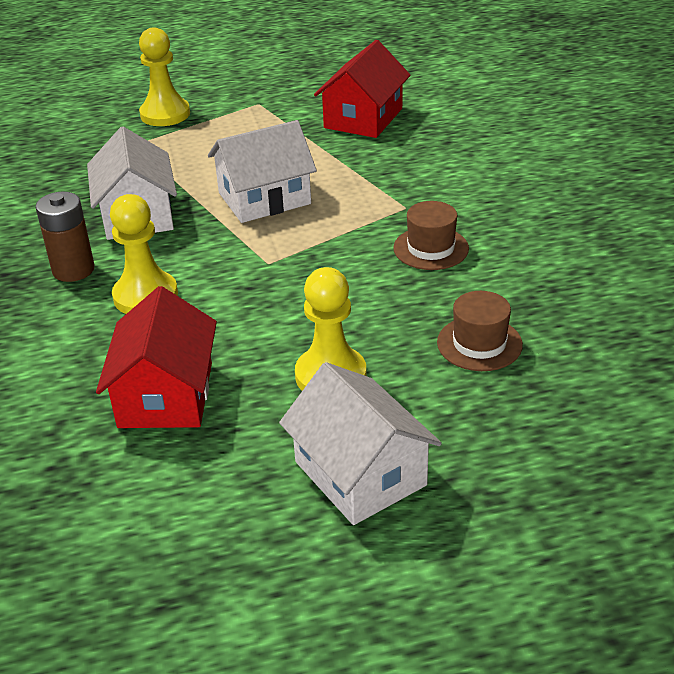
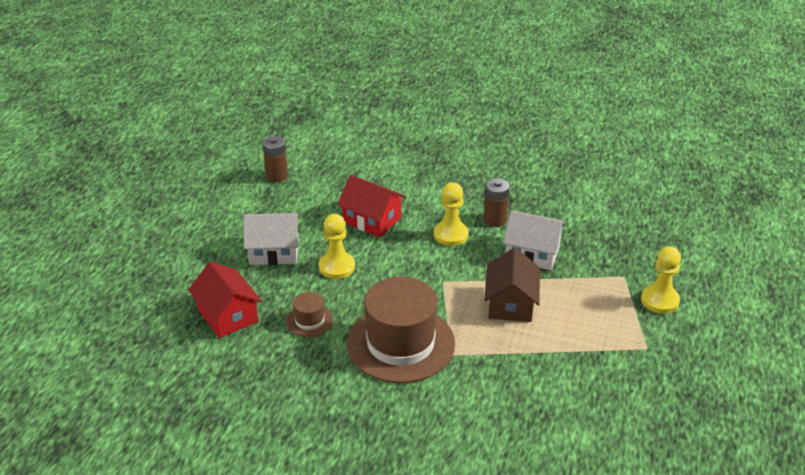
camera: 120 degrees right, 0 degrees up
(95, 622) = (277, 176): none -> brown battery
(264, 198) = (510, 303): white house -> brown house
(363, 118) = (584, 389): red house -> red house (227, 315)
(431, 248) = (400, 343): brown hat -> brown hat, size x2.25

